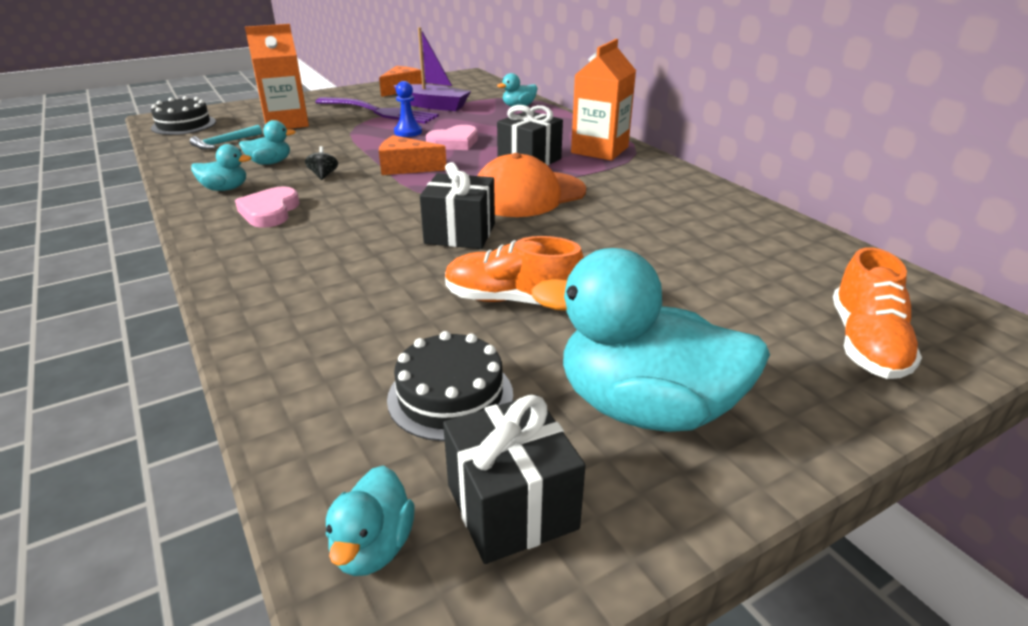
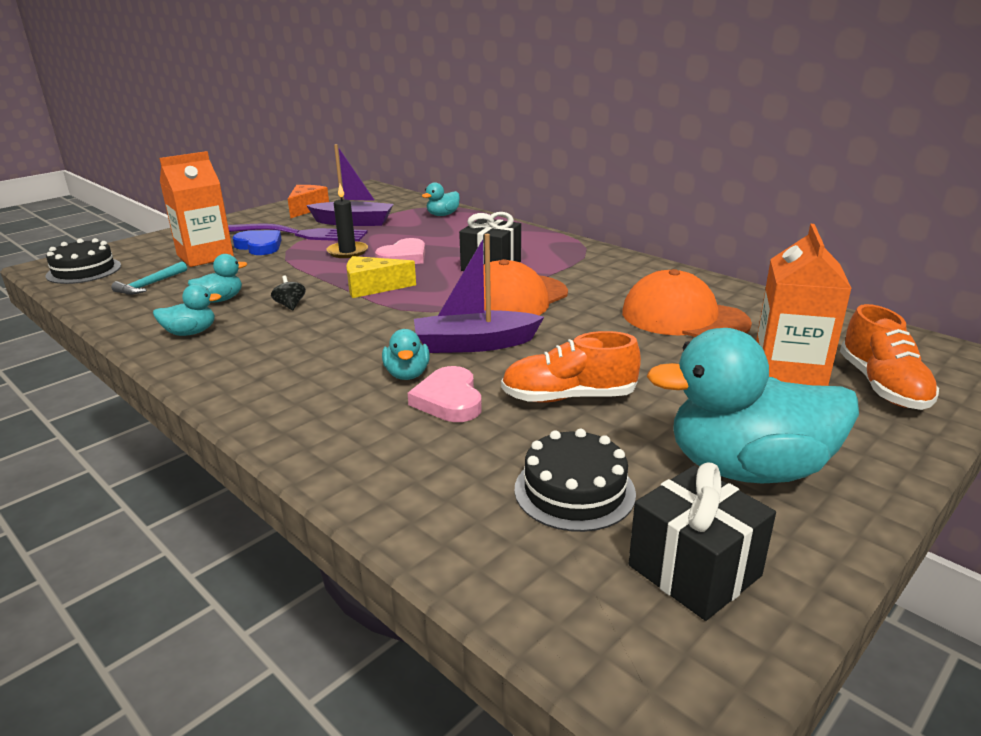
camera: 15 degrees left, 5 degrees down
(270, 212) = (260, 349): pink heart -> pink heart (449, 400)
(337, 119) = (259, 246): none -> blue heart
(373, 547) = (600, 630): turquoise duck -> turquoise duck (407, 374)
(406, 167) = (372, 287): orange cheese -> yellow cheese
(408, 132) = (347, 252): blue pawn -> black candle
(460, 233) = (475, 344): black gift -> purple boat
(599, 150) = (551, 249): orange carton -> orange carton (788, 373)
(688, 236) = (683, 317): none -> orange cap

